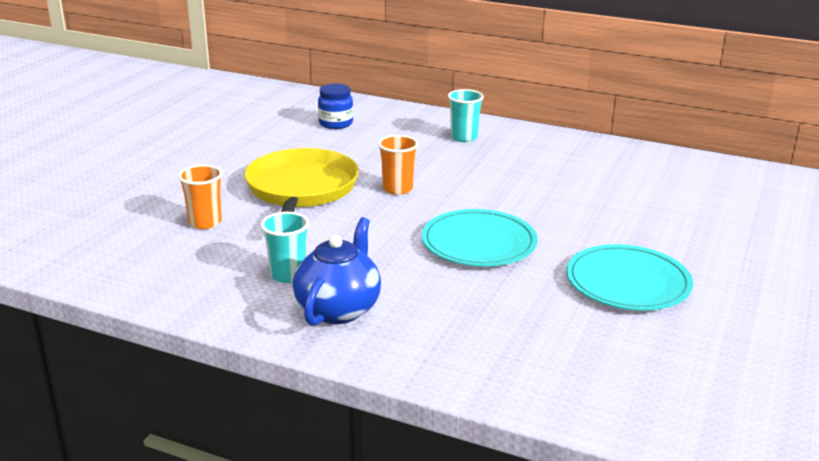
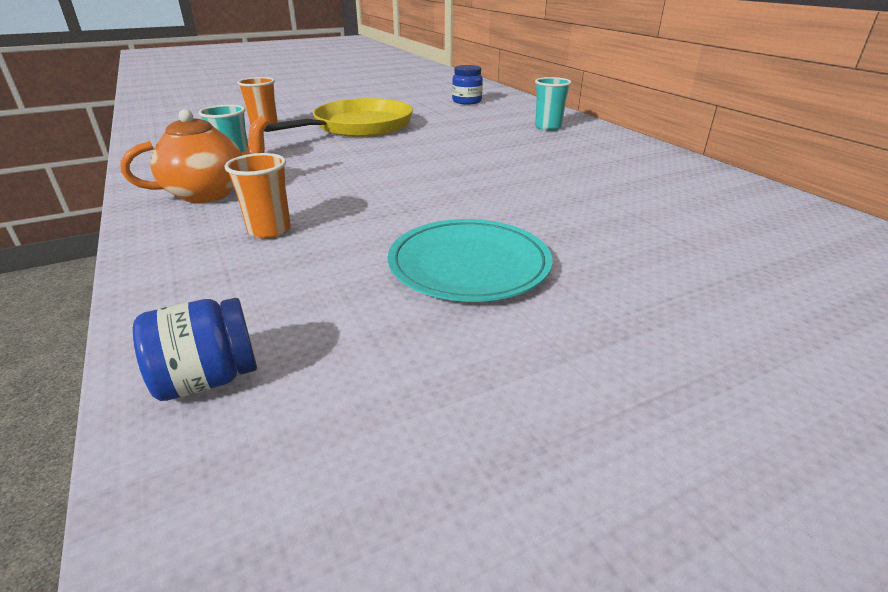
camera: 40 degrees right, 5 degrees up
(339, 309) = (209, 193): blue teapot -> orange teapot
(397, 189) = (423, 142): orange cup -> orange cup (269, 230)
(479, 243) = (403, 189): turquoise plate -> none
(633, 408) = (208, 379): none -> blue jar

